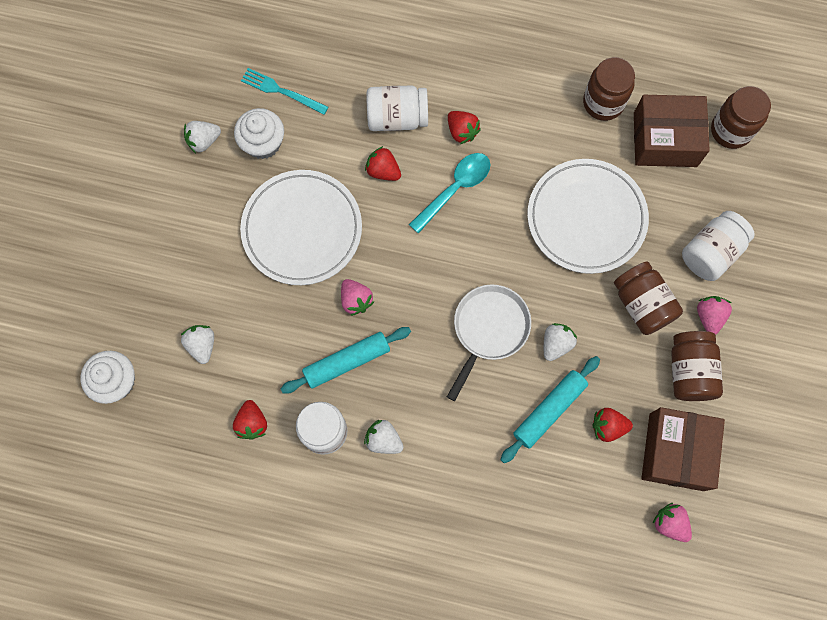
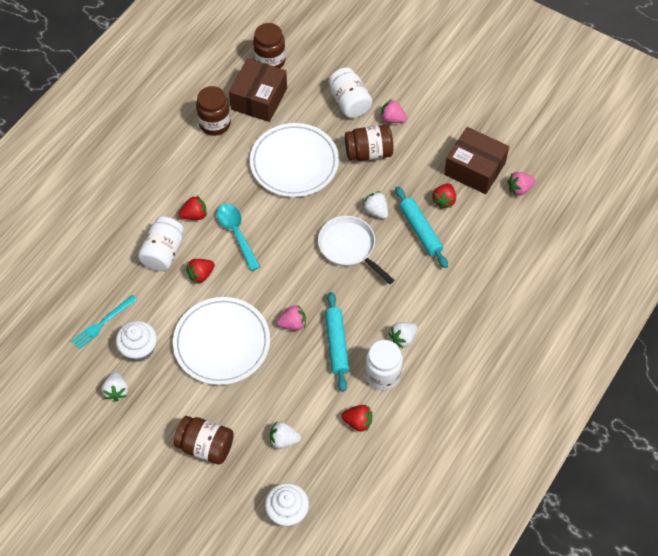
camera: 70 degrees left, 15 degrees down
(689, 371) = (424, 142): brown jar -> brown jar (206, 446)

